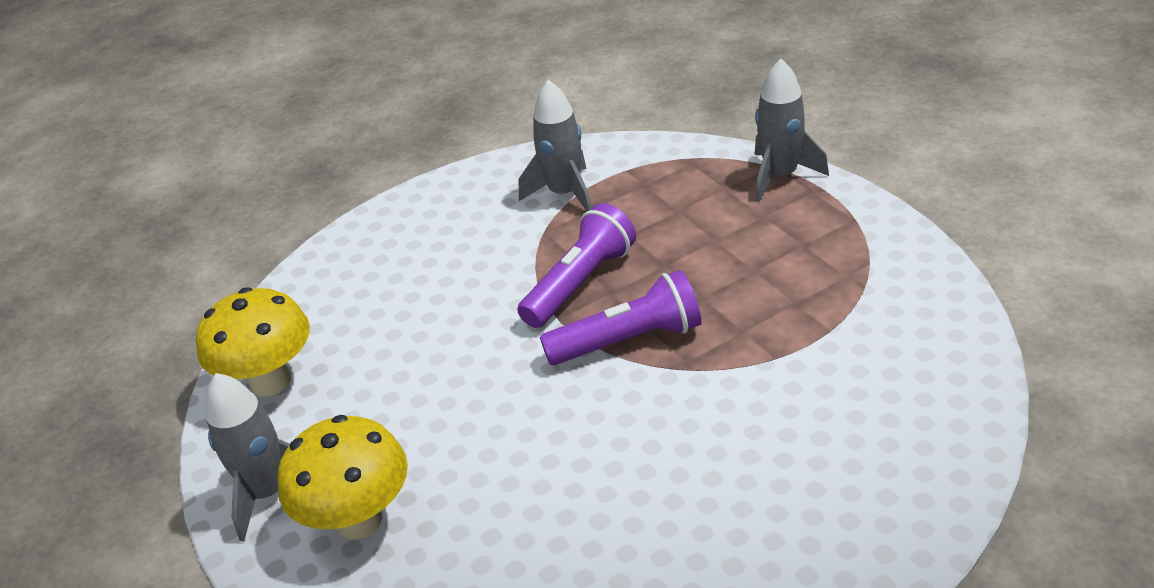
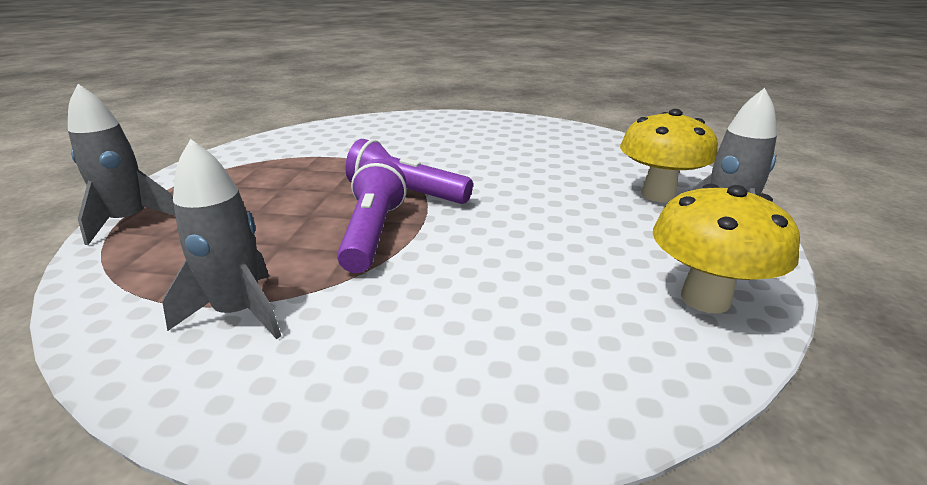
camera: 145 degrees left, 10 degrees down
(580, 283) = (373, 233): purple flashlight -> purple flashlight turned 105 degrees clockwise

